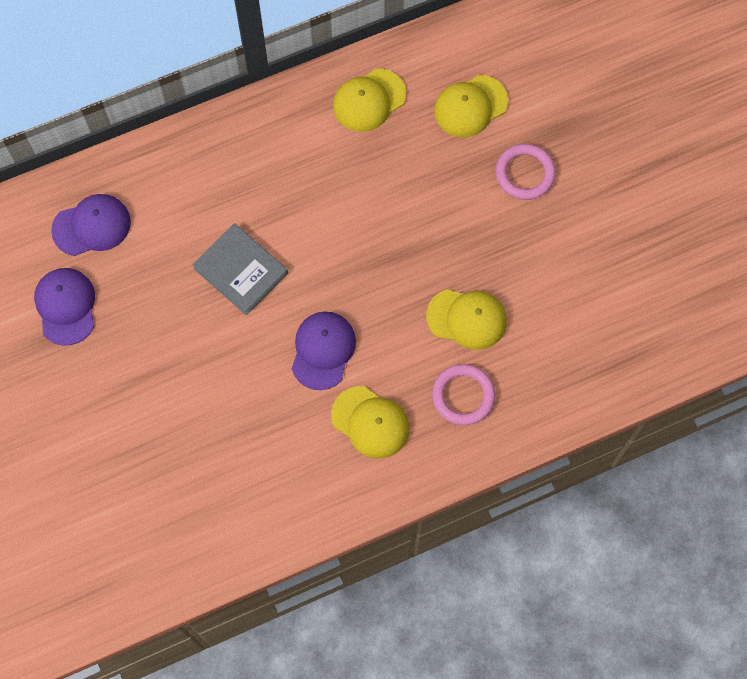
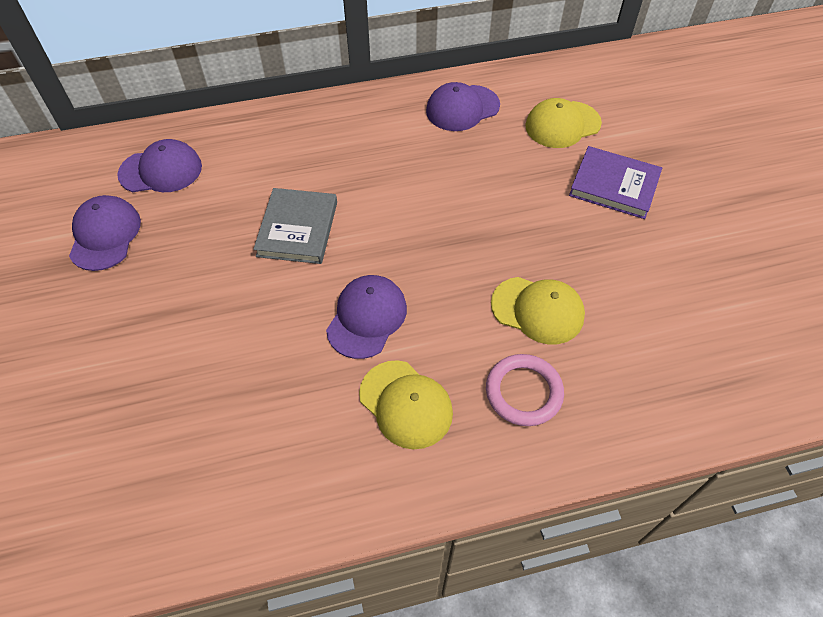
camera: 10 degrees right, 15 degrees down
(241, 270) = (298, 229): grey book -> grey book turned 45 degrees clockwise
(369, 100) = (462, 108): yellow cap -> purple cap
(525, 173) = (614, 185): pink ring -> purple book

